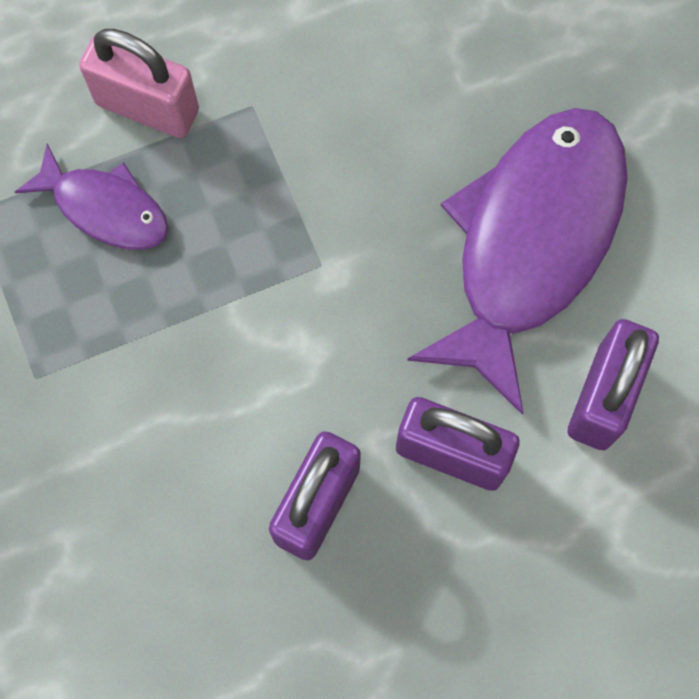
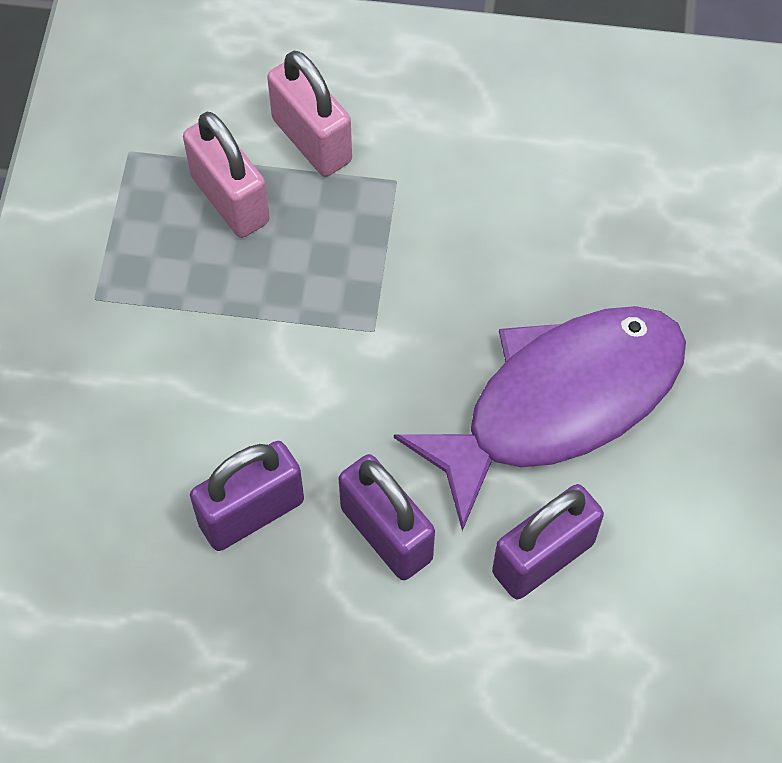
camera: 30 degrees right, 10 degrees down
(105, 208) = (230, 199): purple fish -> pink padlock

